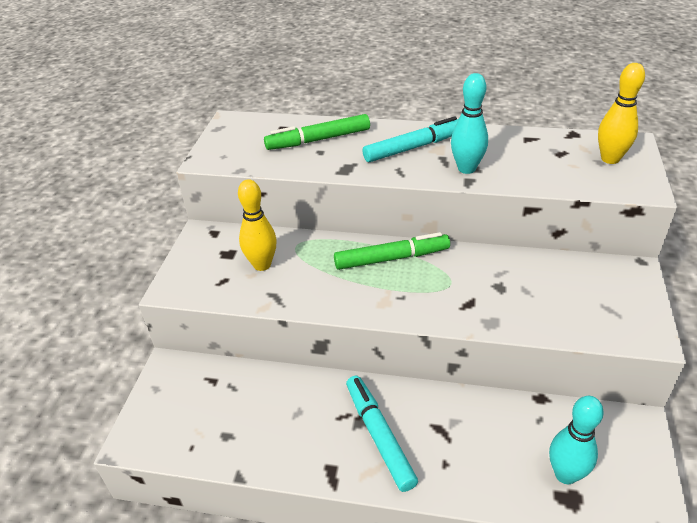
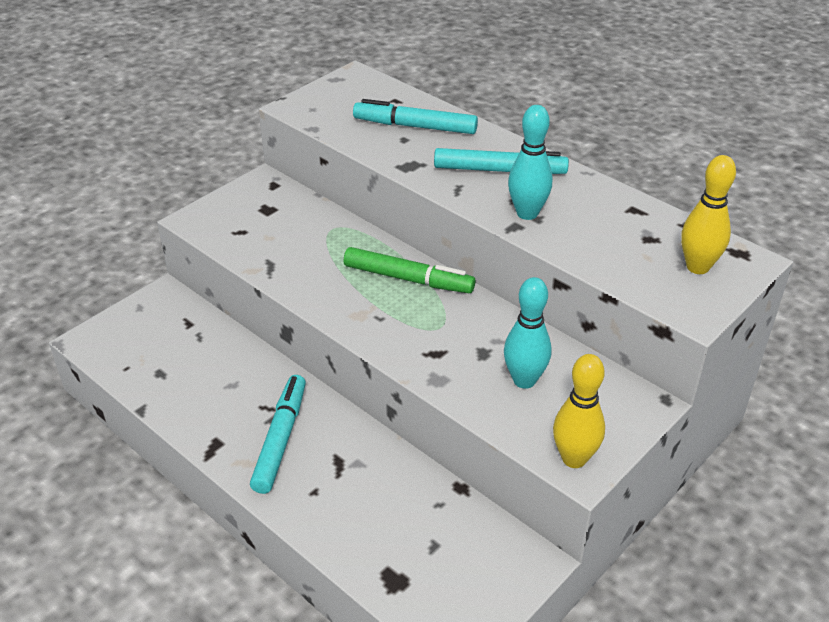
camera: 30 degrees right, 0 degrees up
(262, 265) = (286, 232): yellow bowling pin -> yellow bowling pin (574, 458)
(318, 140) = (415, 126): green marker -> turquoise marker
(565, 474) = (412, 560): turquoise bowling pin -> turquoise bowling pin (524, 380)

